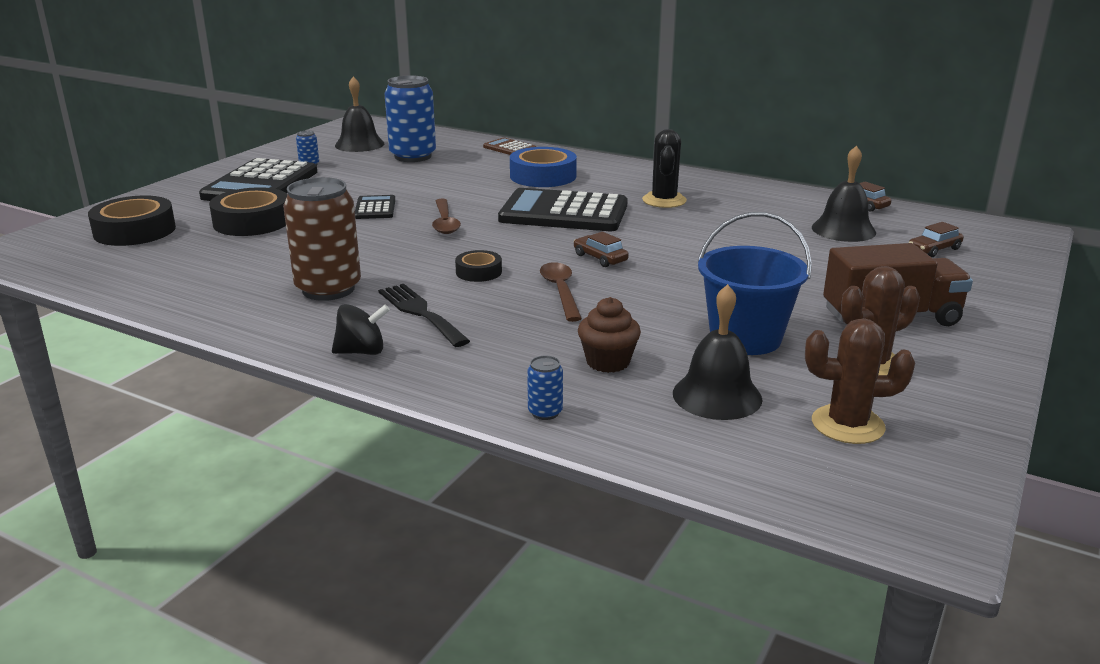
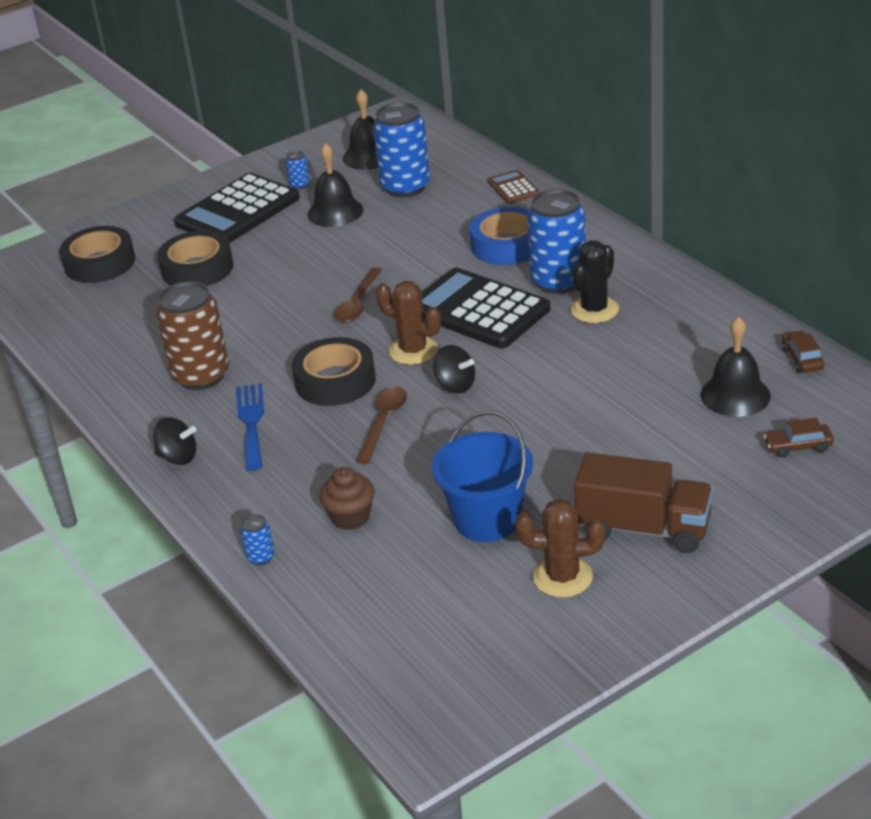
camera: 30 degrees right, 10 degrees up
(375, 208) = (312, 269): black calculator -> none
(420, 313) = (251, 422): black fork -> blue fork
(478, 272) = (335, 381): black tape -> black tape, size x1.85
(600, 258) = (455, 385): brown car -> black spinning top
(613, 189) = (559, 281): none -> blue can
(717, 396) = (402, 576): black bell -> black bell (335, 212)
(847, 425) = (473, 635): brown cactus -> brown cactus (413, 350)

